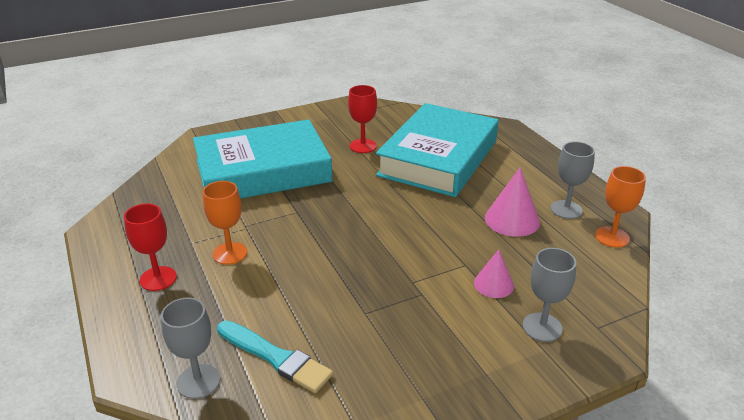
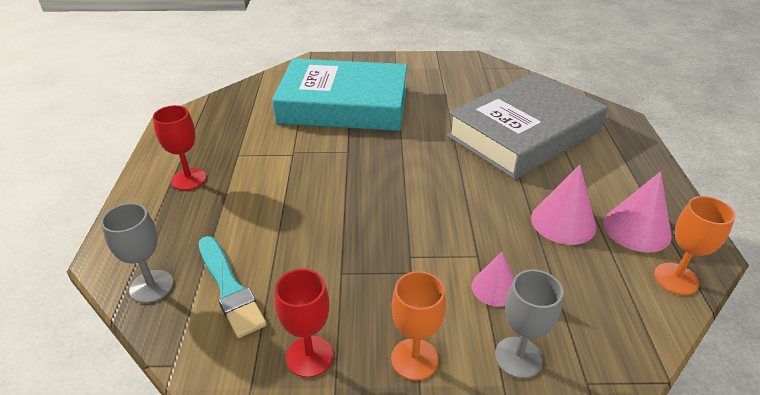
camera: 25 degrees right, 5 degrees up
(230, 253) = (262, 174): orange goblet -> orange goblet (414, 359)
(363, 146) = (453, 103): red goblet -> red goblet (309, 356)
(438, 158) = (524, 133): turquoise book -> grey book
(566, 209) = (637, 229): grey goblet -> pink cone

